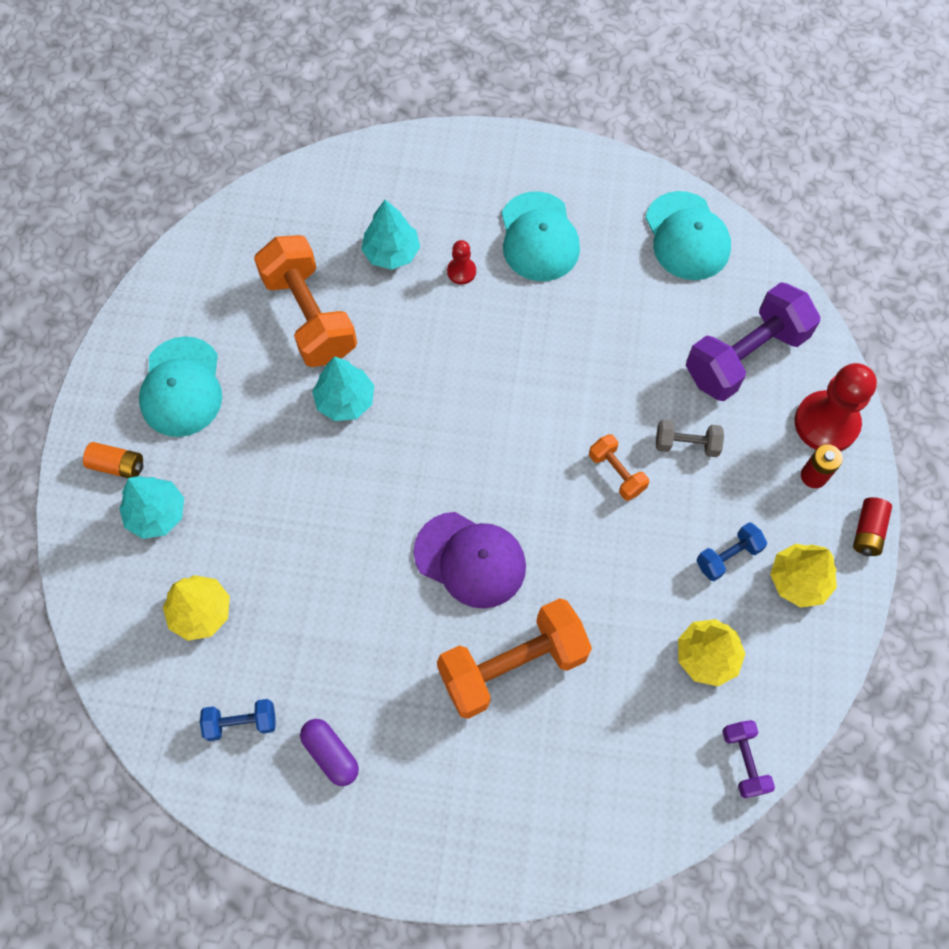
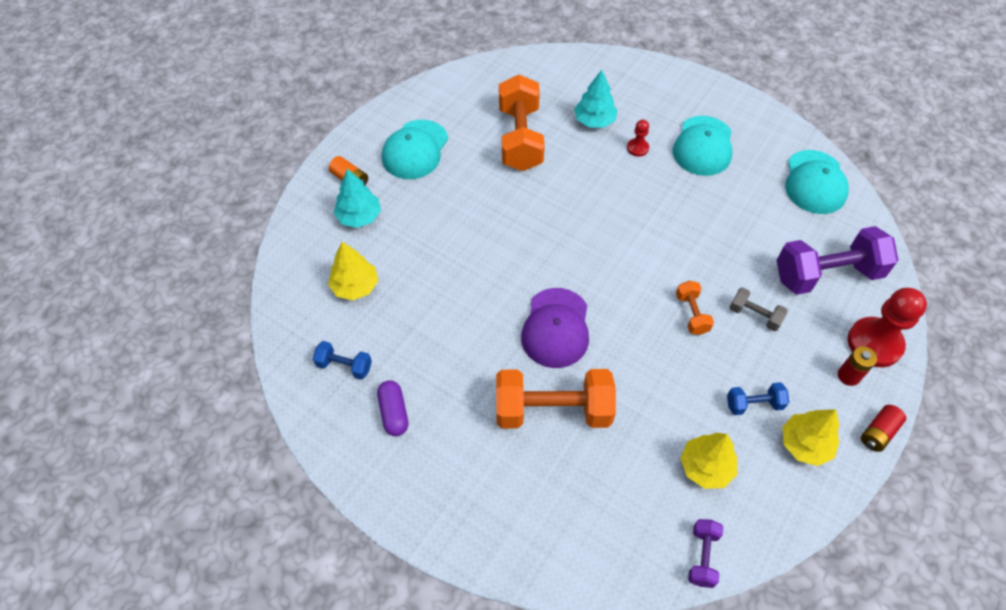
camera: 25 degrees right, 10 degrees down
(345, 400) = (518, 196): turquoise tree -> none
(470, 560) = (556, 328): purple cap -> purple cap turned 45 degrees clockwise

